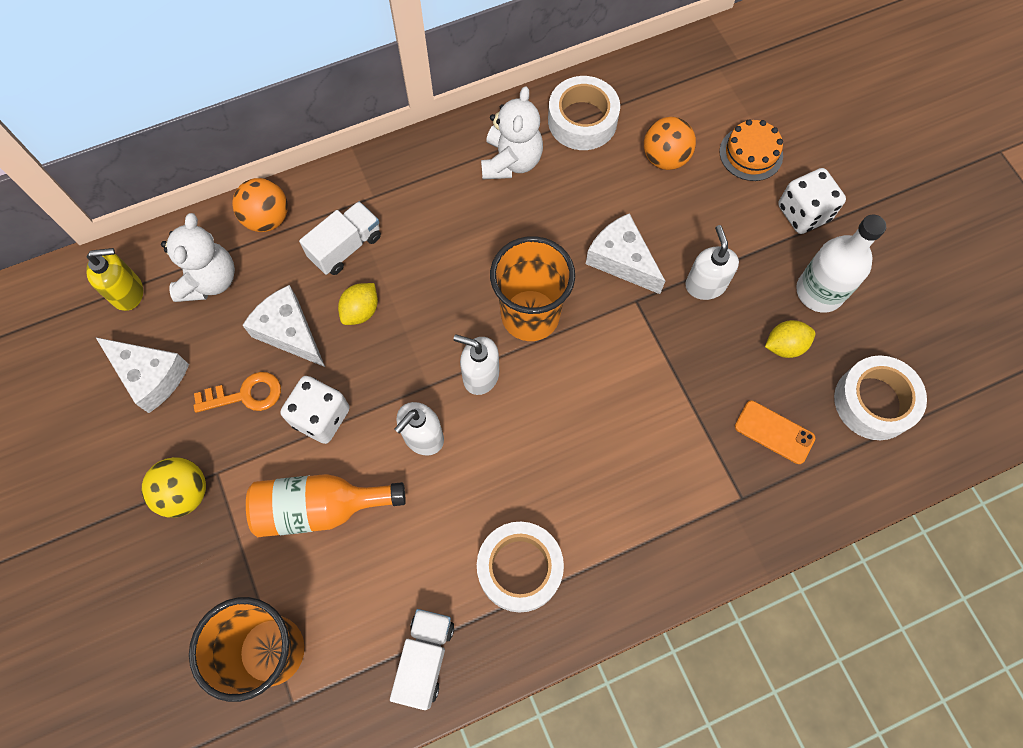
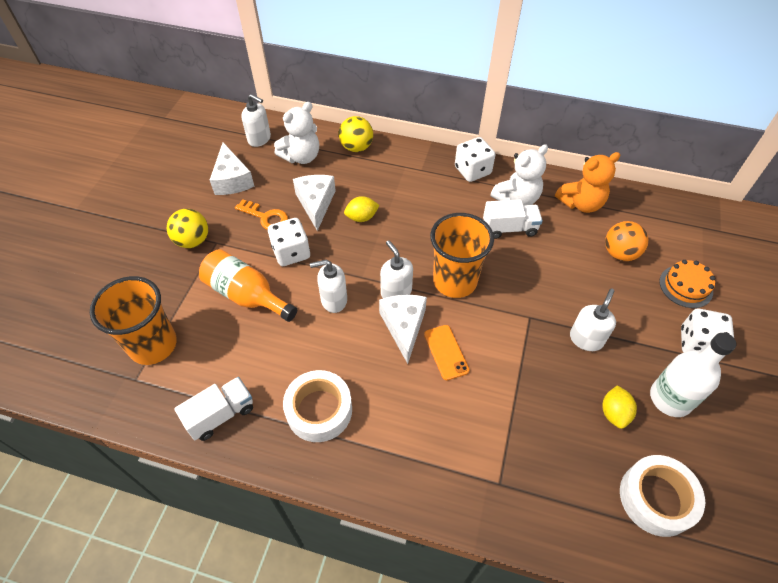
camera: 40 degrees right, 15 degrees down
(128, 292) = (259, 139): yellow soap dispenser -> white soap dispenser
(267, 218) = (356, 147): orange ball -> yellow ball
(346, 247) = (383, 184): white truck -> white truck (509, 228)
(433, 157) = (472, 171): none -> white dice
(582, 120) = (581, 203): white tape -> orange teddy bear
(621, 260) = (540, 289): white cheese -> white cheese (404, 326)
(774, 432) = (559, 460): orange phone -> orange phone (446, 352)
(784, 345) = (614, 413): yellow lemon -> yellow lemon turned 75 degrees clockwise

